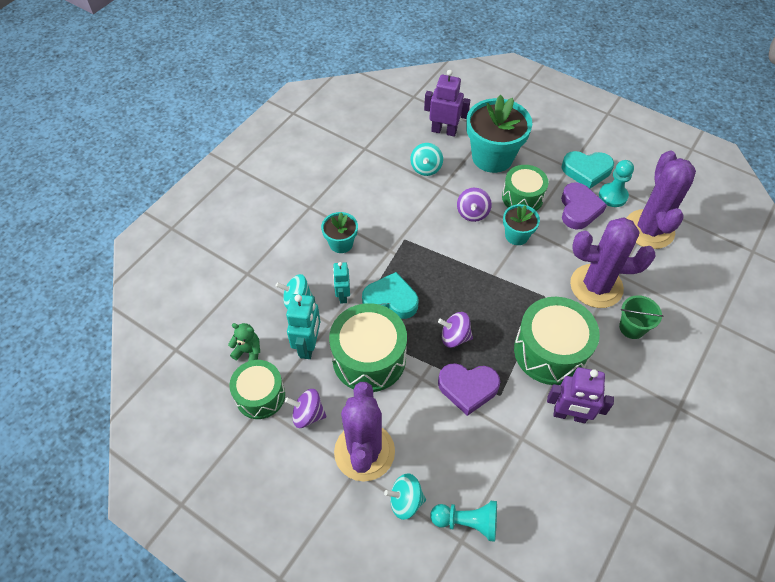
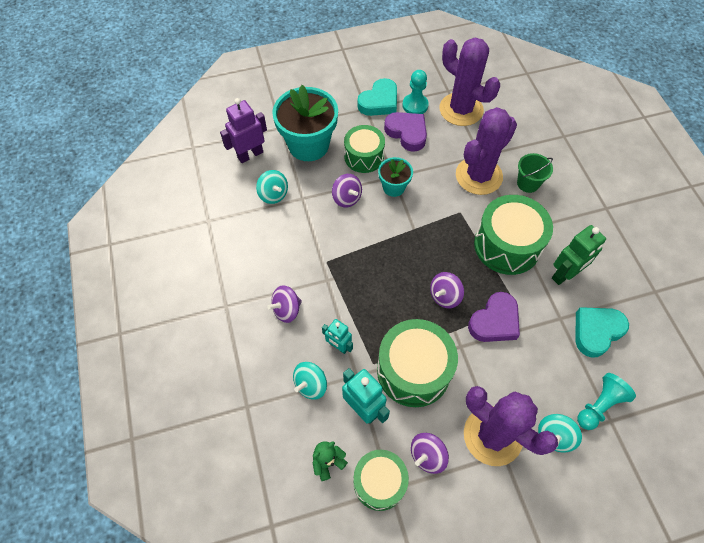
camera: 50 degrees left, 5 degrees up
(341, 243) = (286, 310): turquoise flower pot -> purple spinning top
(391, 300) = (374, 314): turquoise heart -> turquoise heart (596, 331)
(569, 415) = (565, 274): purple robot -> green robot

